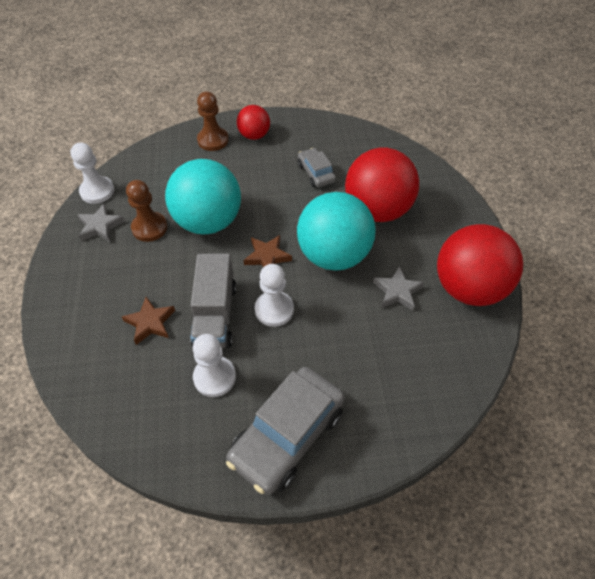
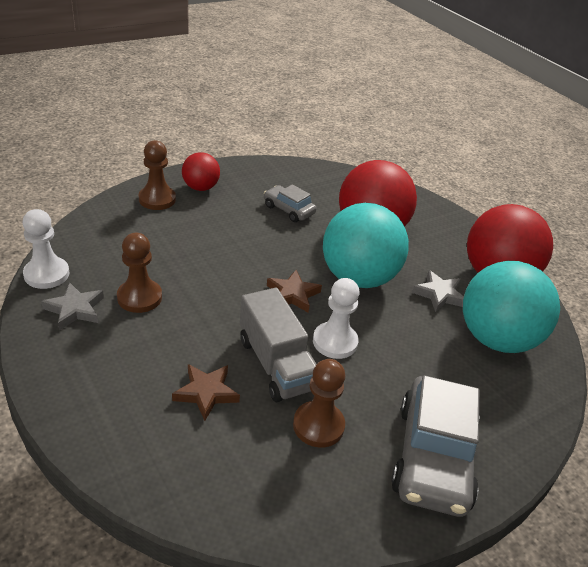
camera: 30 degrees left, 15 degrees down
(208, 221) = (205, 276): turquoise ball -> turquoise ball (496, 339)
(214, 377) = (318, 425): white pawn -> brown pawn

